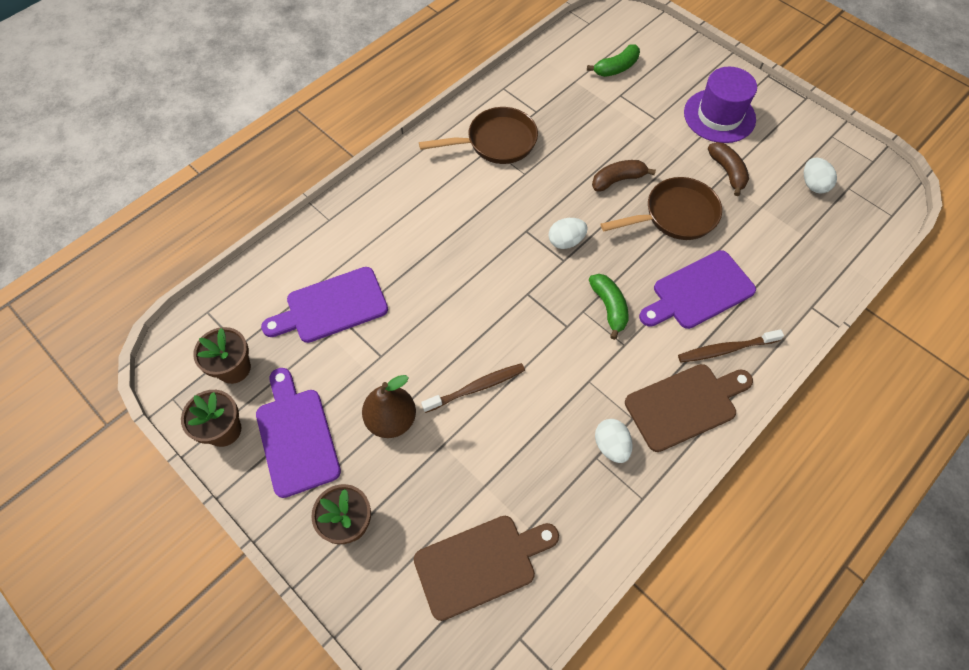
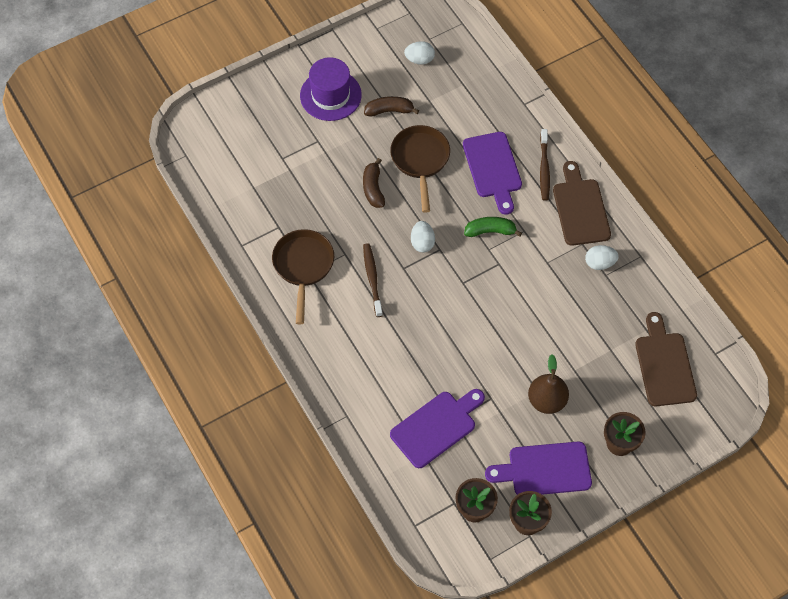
camera: 75 degrees left, 0 degrees up
(332, 306) = (436, 427): purple cutting board -> purple cutting board turned 120 degrees counterclockwise
(476, 387) = (534, 337): brown toothbrush -> brown toothbrush (372, 279)
(616, 68) = (250, 151): green banana -> none

